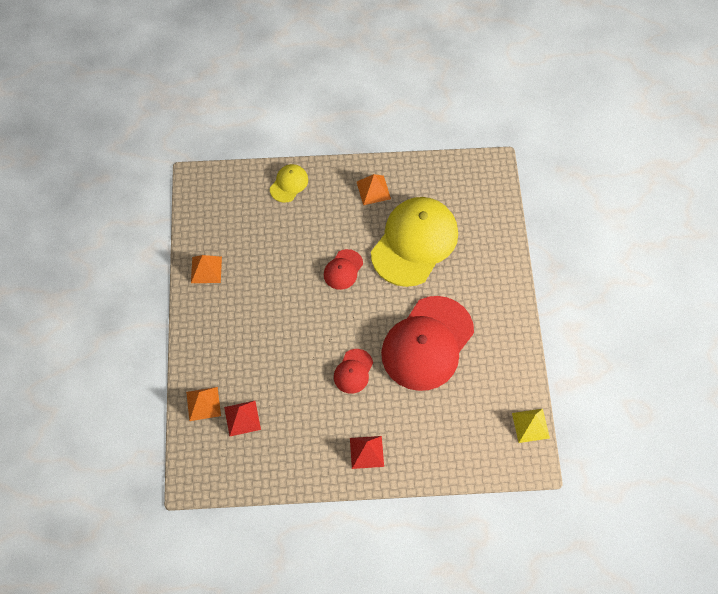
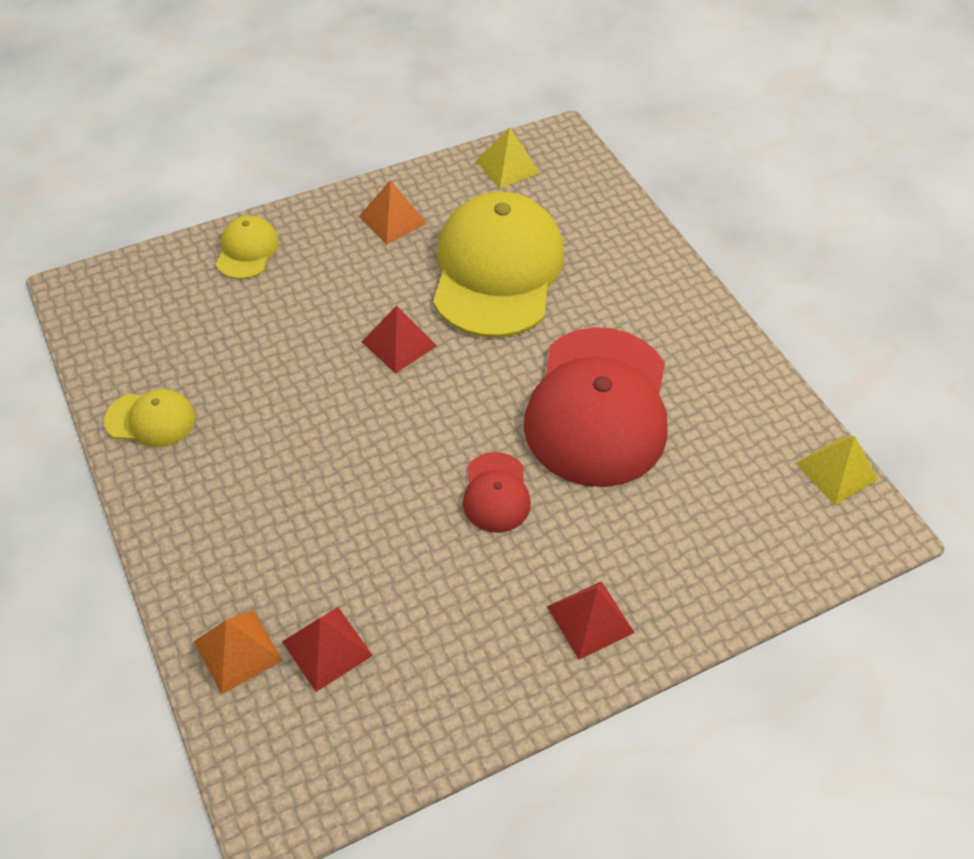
camera: 25 degrees left, 10 degrees down
(206, 269) = (151, 419): orange pyramid -> yellow cap
(343, 270) = (399, 344): red cap -> red pyramid
(453, 175) = (507, 166): none -> yellow pyramid

